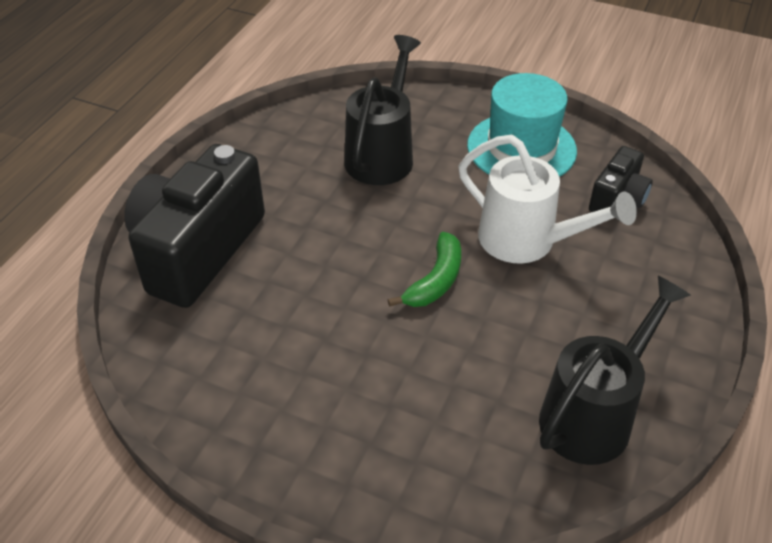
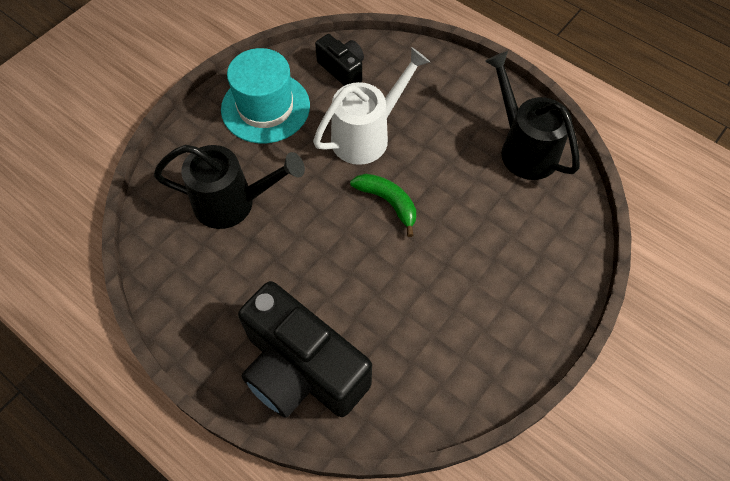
camera: 75 degrees left, 15 degrees up
(382, 154) = (233, 203): black watering can -> black watering can turned 150 degrees clockwise

